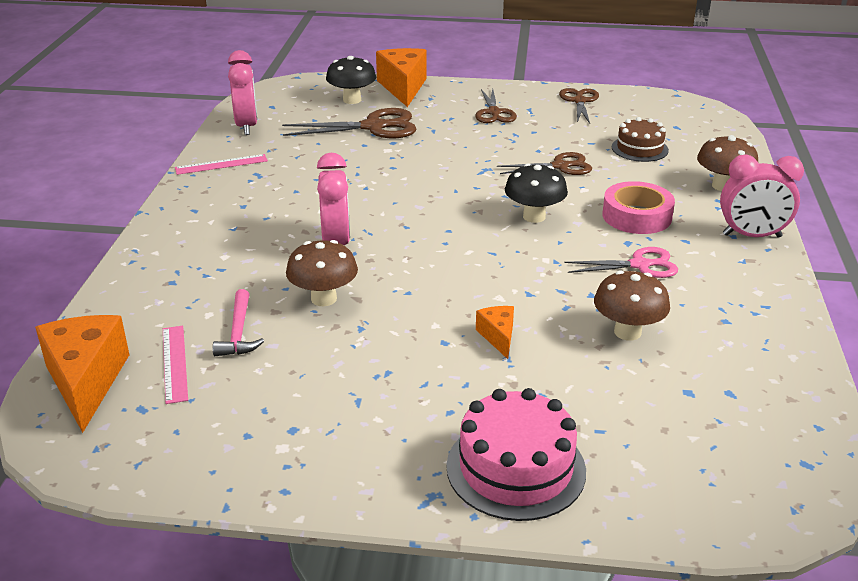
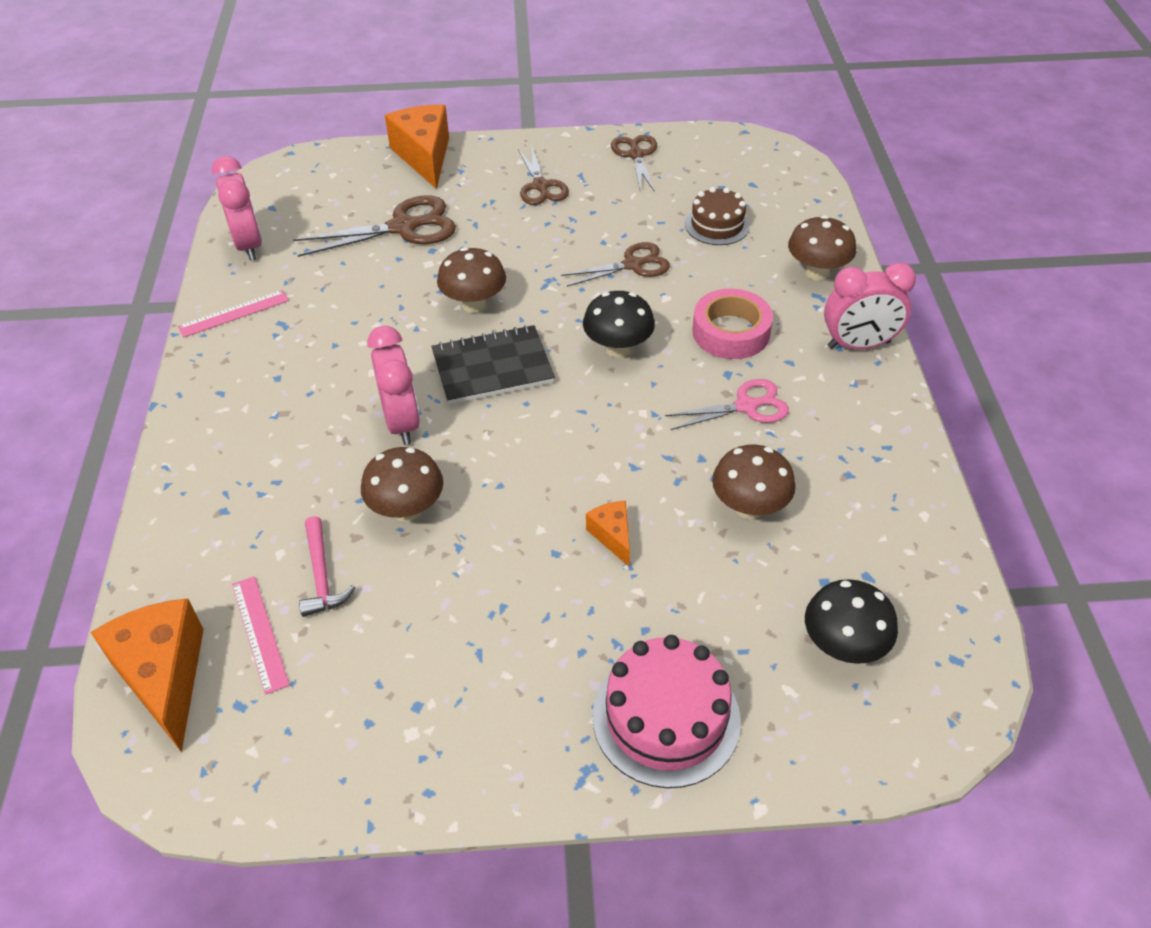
camera: 10 degrees left, 15 degrees up
(352, 100) = (367, 185): black mushroom -> black mushroom (843, 646)
(418, 178) = (474, 304): none -> brown mushroom
(423, 217) = (492, 367): none -> black notebook

